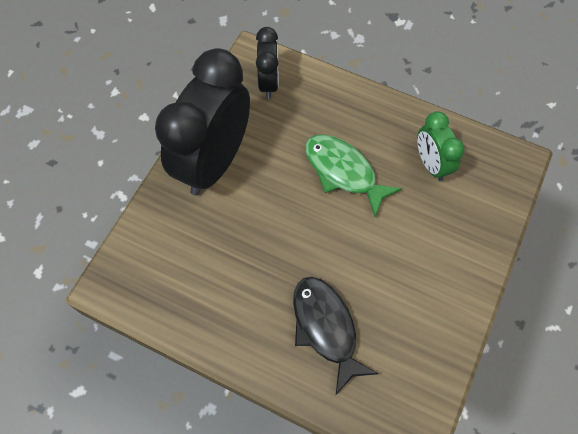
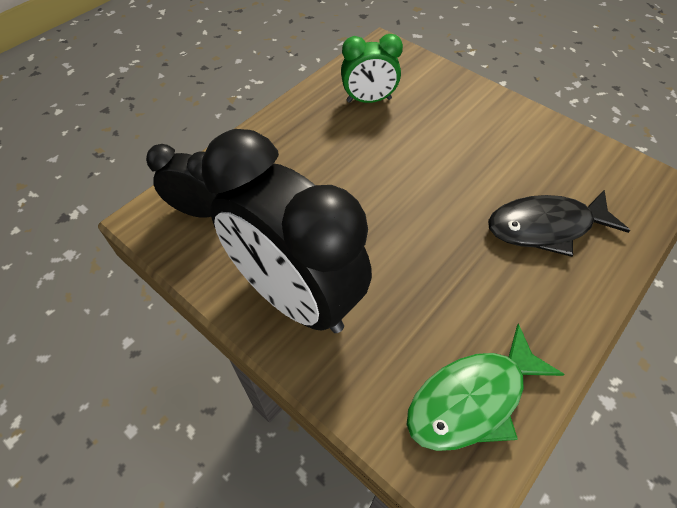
camera: 75 degrees left, 10 degrees down
(343, 172) = (355, 169): green fish -> green fish (472, 399)

